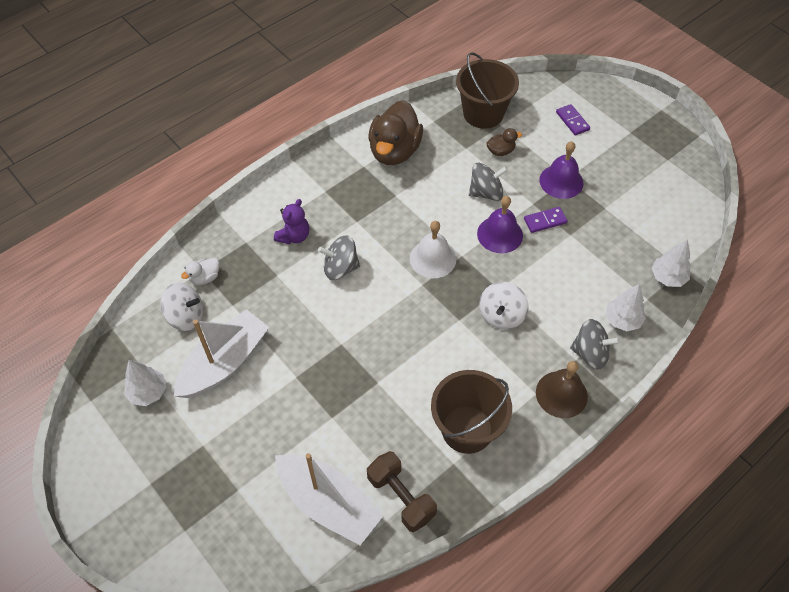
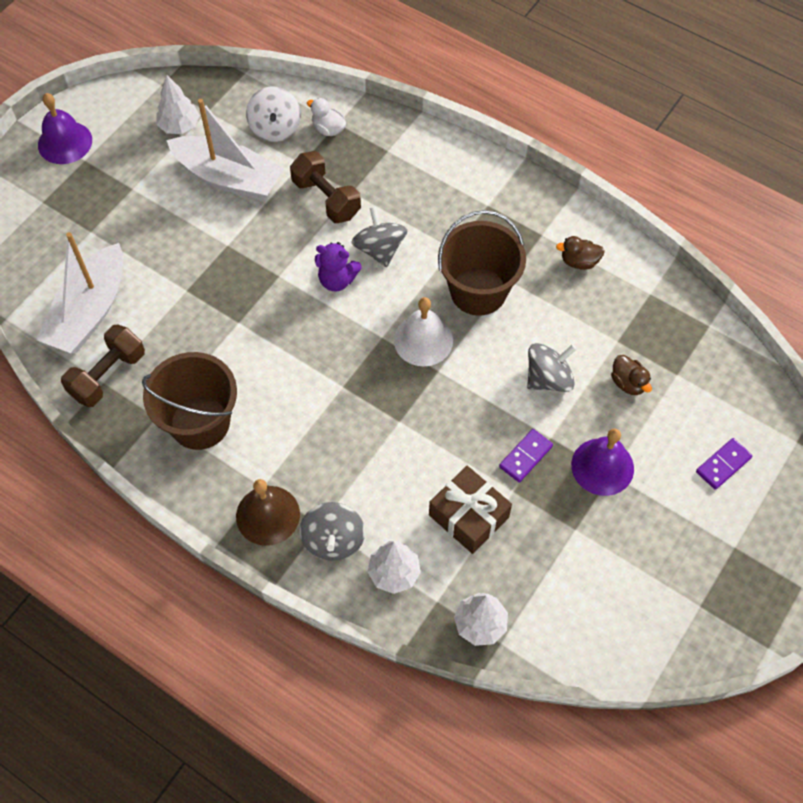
camera: 75 degrees right, 5 degrees up
(276, 294) = (326, 198): none -> brown dumbbell
(294, 236) = (410, 193): purple teddy bear -> purple teddy bear (337, 280)
(394, 151) = (579, 261): brown duck -> brown duck, size x0.45
(483, 113) = (689, 349): brown bucket -> brown bucket (478, 291)
(486, 193) = (548, 378): grey spinning top -> grey spinning top turned 90 degrees counterclockwise
(500, 234) = (485, 407): purple bell -> purple bell (65, 142)
(501, 315) = (361, 430): white spinning top -> none
(545, 221) = (525, 457): purple domino -> purple domino turned 75 degrees clockwise
(585, 265) = (468, 516): none -> brown gift

